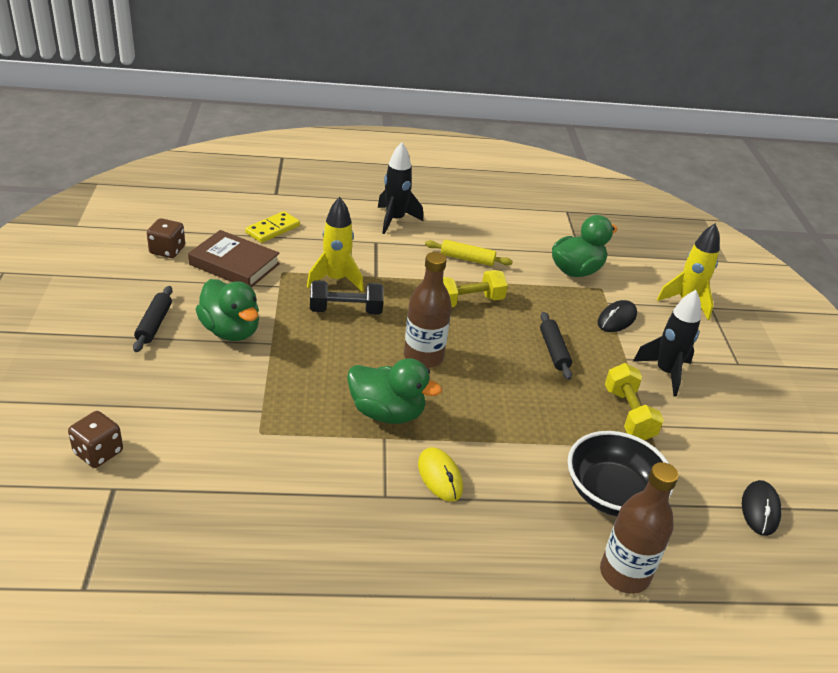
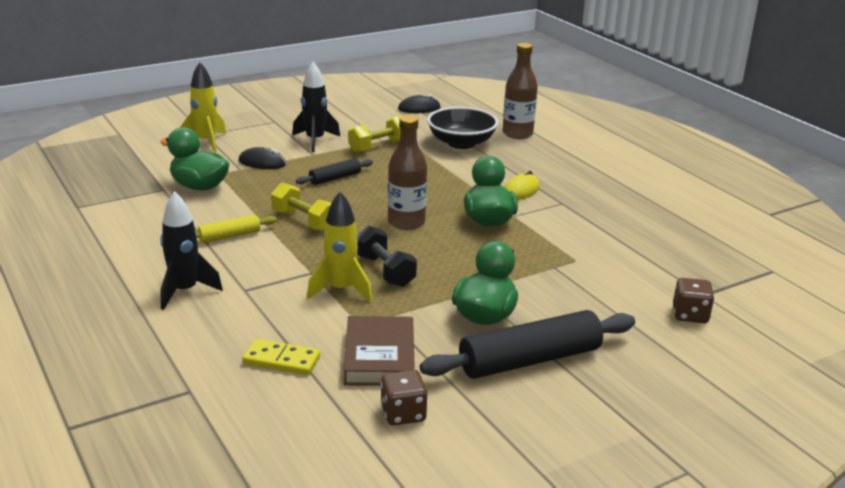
camera: 115 degrees left, 10 degrees down
(154, 324) = (530, 360): black rolling pin -> black rolling pin, size x1.97
(467, 259) = (229, 236): yellow rolling pin -> yellow rolling pin turned 75 degrees clockwise

